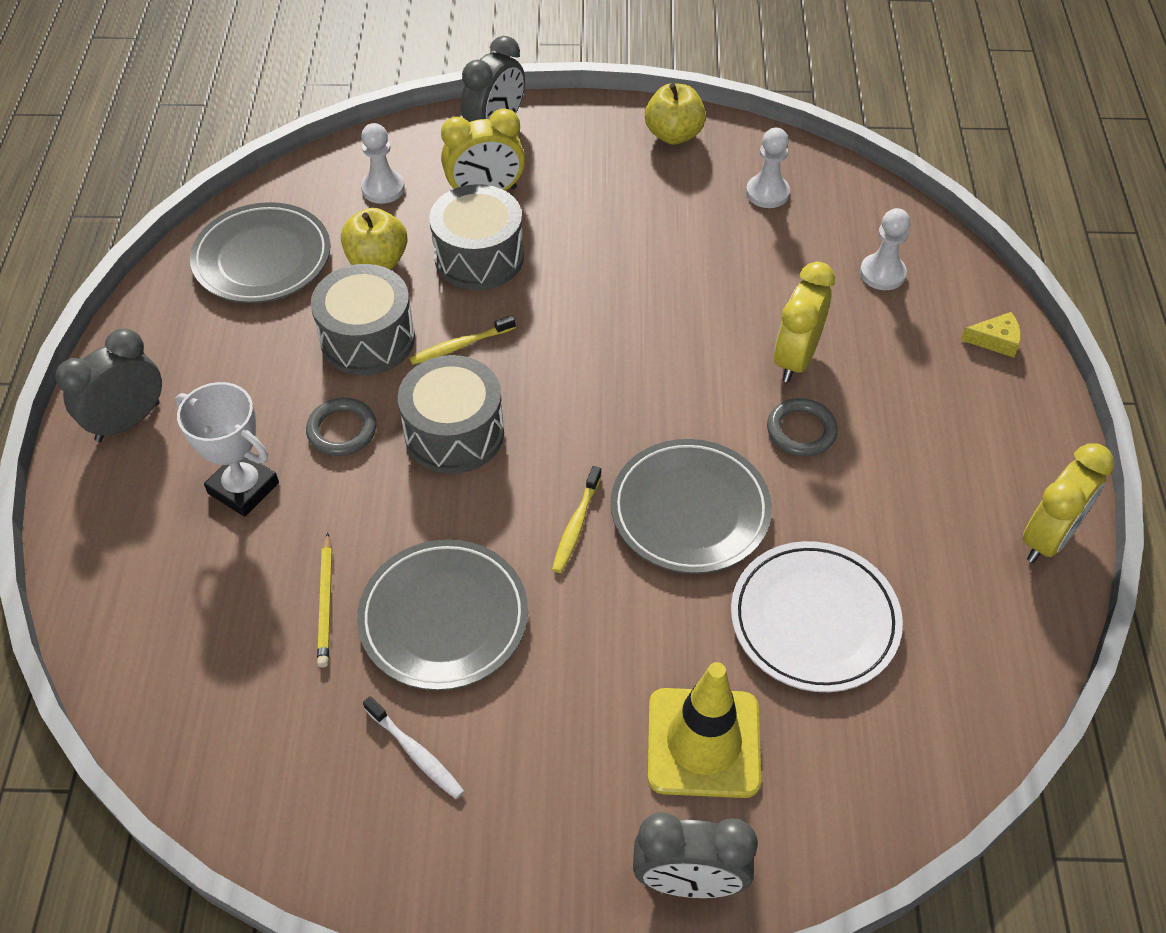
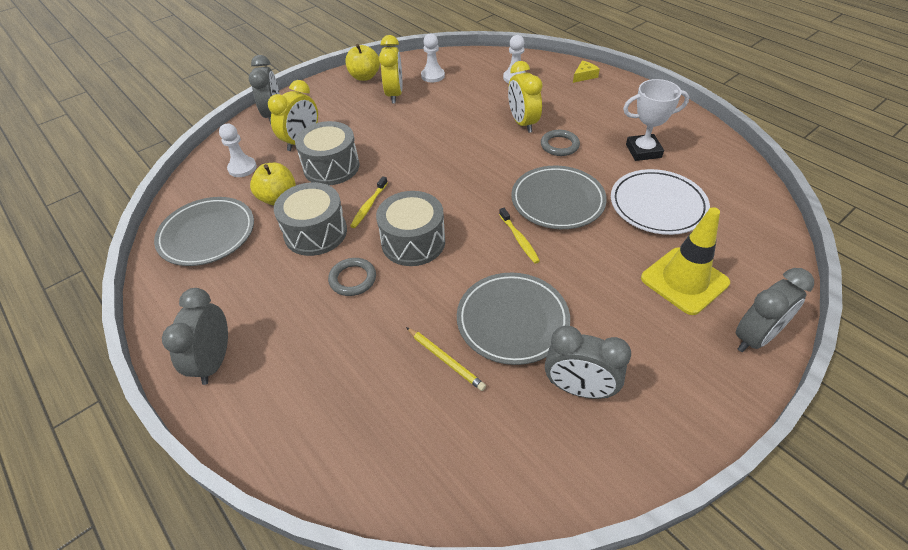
camera: 40 degrees left, 5 degrees down
(243, 488) = (330, 342): white trophy -> white trophy (643, 151)
(415, 753) = (579, 389): white toothbrush -> grey clock
(1048, 538) = (690, 124): yellow clock -> yellow clock (394, 94)

